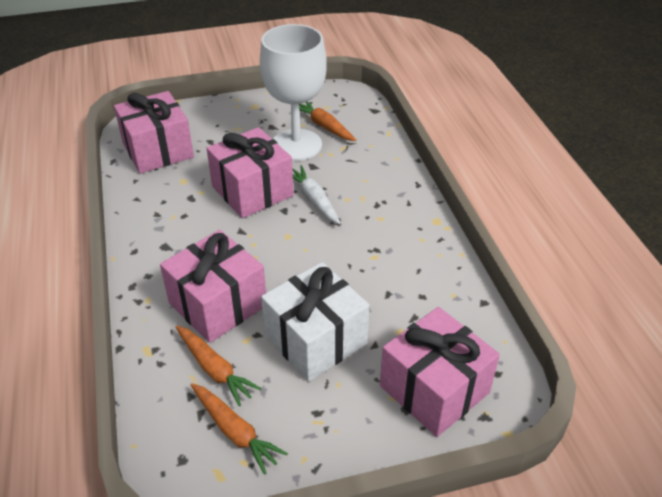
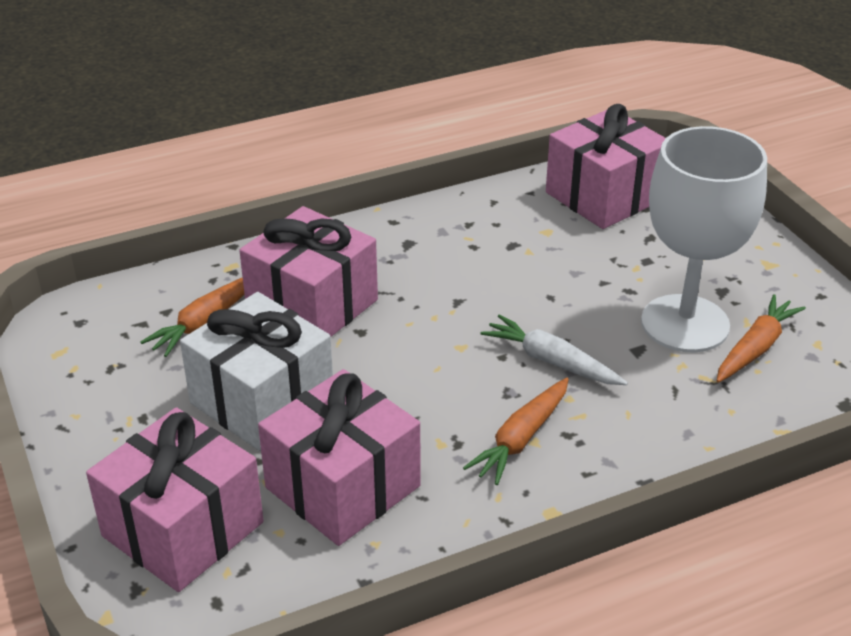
camera: 80 degrees right, 5 degrees down
(234, 431) = (115, 353): orange carrot -> orange carrot (521, 438)
(252, 191) = (548, 296): pink gift -> pink gift (342, 487)
(314, 200) = (552, 361): white carrot -> white carrot turned 105 degrees counterclockwise

